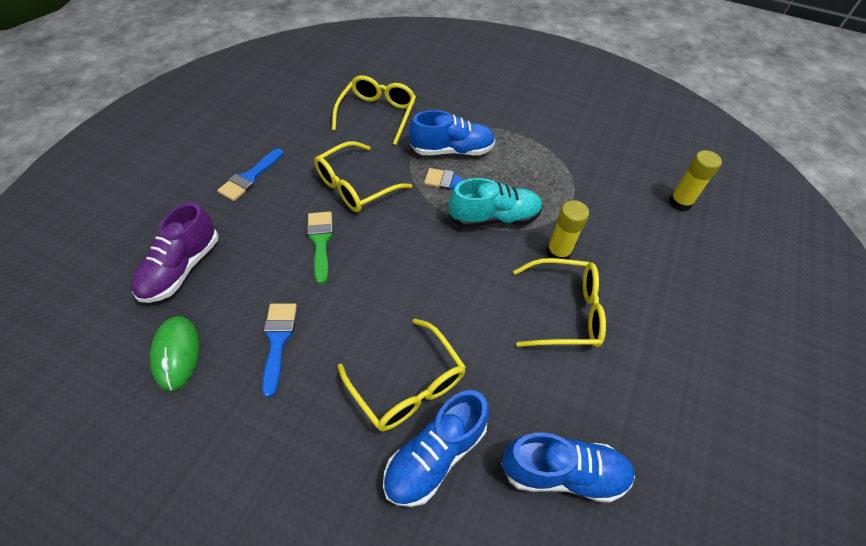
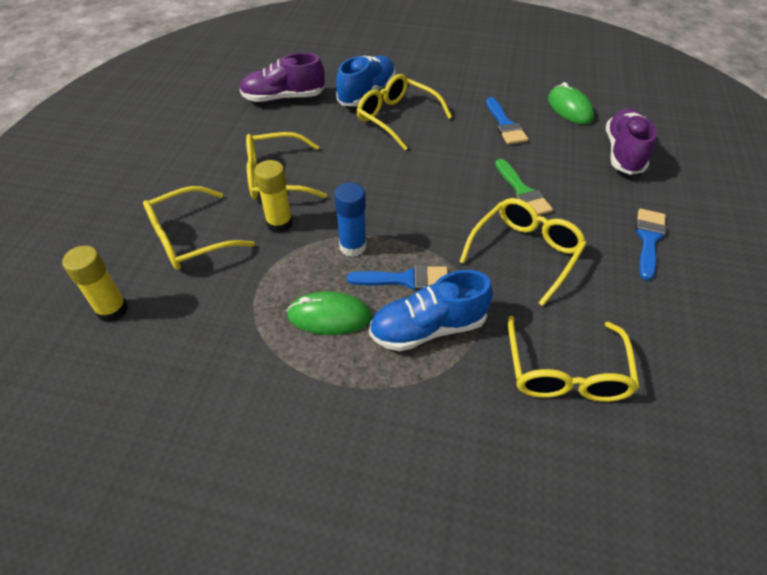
camera: 170 degrees right, 5 degrees down
(494, 218) = (353, 246): turquoise shoe -> blue glue stick
(518, 169) = (329, 316): none -> green mouse
(562, 472) = (284, 98): blue shoe -> purple shoe
(638, 252) = (189, 239): none -> yellow glasses

